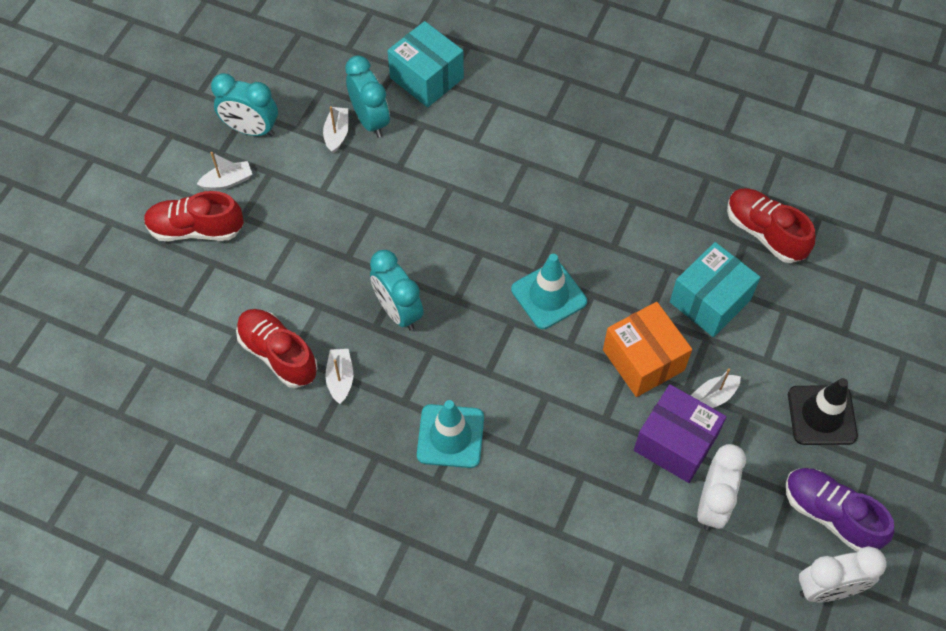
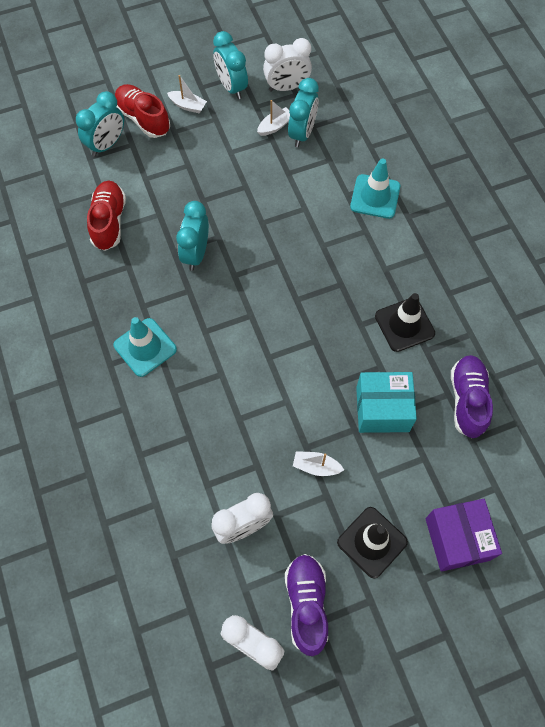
camera: 45 degrees right, 5 degrees up
(187, 284) = (107, 145): none -> turquoise clock
(306, 89) = (287, 87): none -> white clock
(340, 379) = (125, 263): white boat -> none
(426, 78) = (362, 134): turquoise box -> none
(549, 295) = (289, 319): turquoise traffic cone -> turquoise traffic cone (375, 196)
(643, 360) = (301, 406): orange box -> none
(648, 215) = (404, 325): none -> black traffic cone
(675, 443) = (263, 471): purple box -> purple box (457, 539)
(764, 233) = (467, 400): red shoe -> purple shoe

